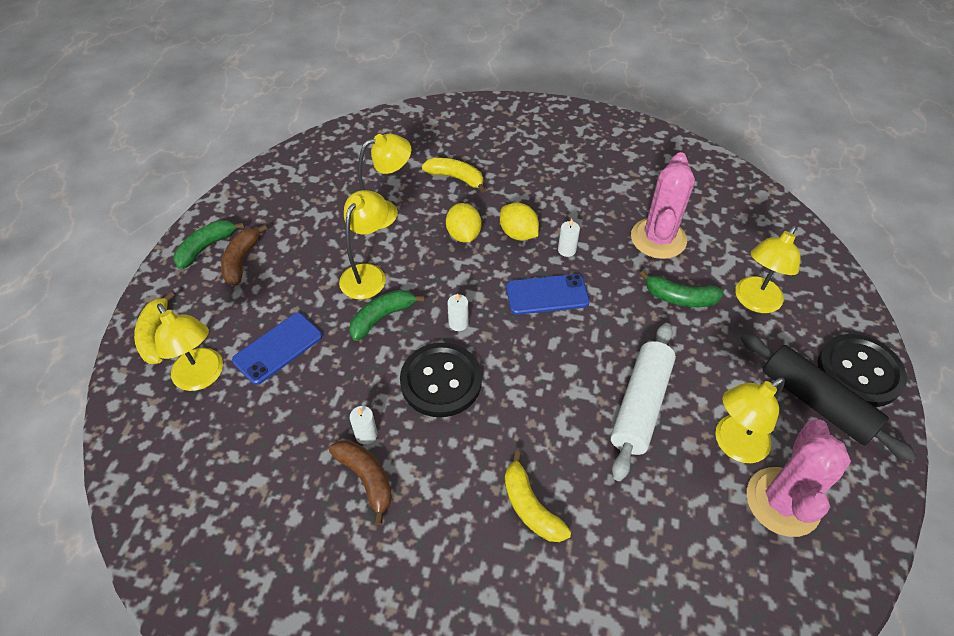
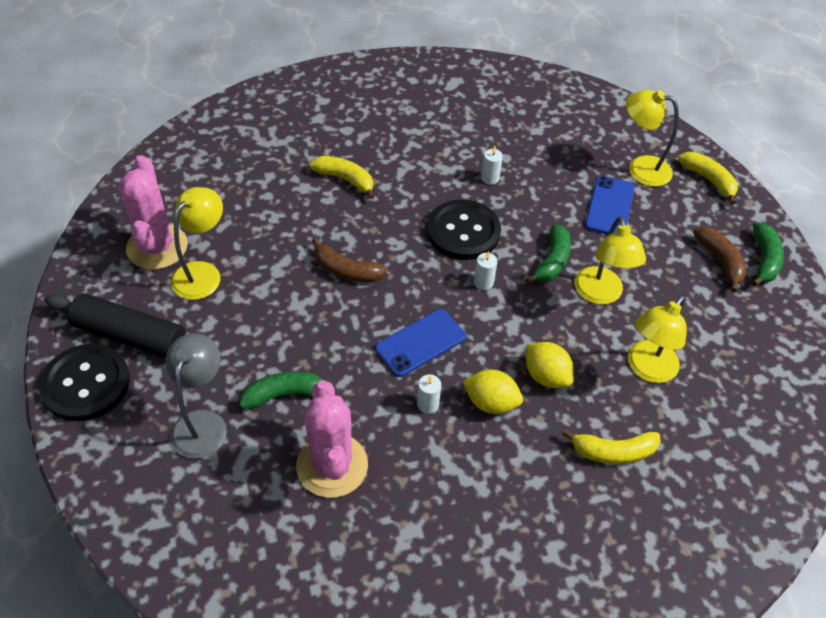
camera: 150 degrees right, 0 degrees up
(366, 479) = (467, 155): brown banana -> brown banana (346, 270)
(640, 405) = (290, 275): white rolling pin -> none
(754, 302) = (202, 423): yellow lamp -> grey lamp

